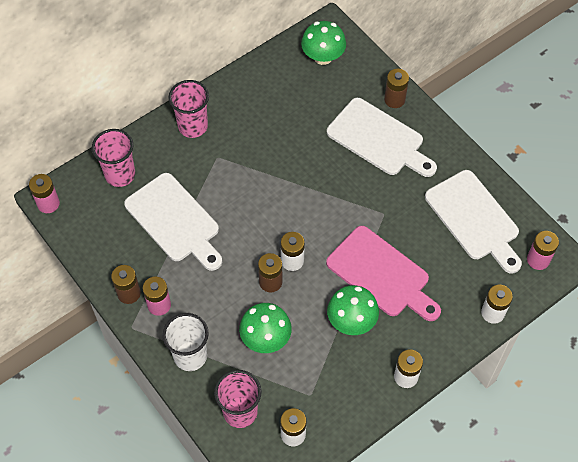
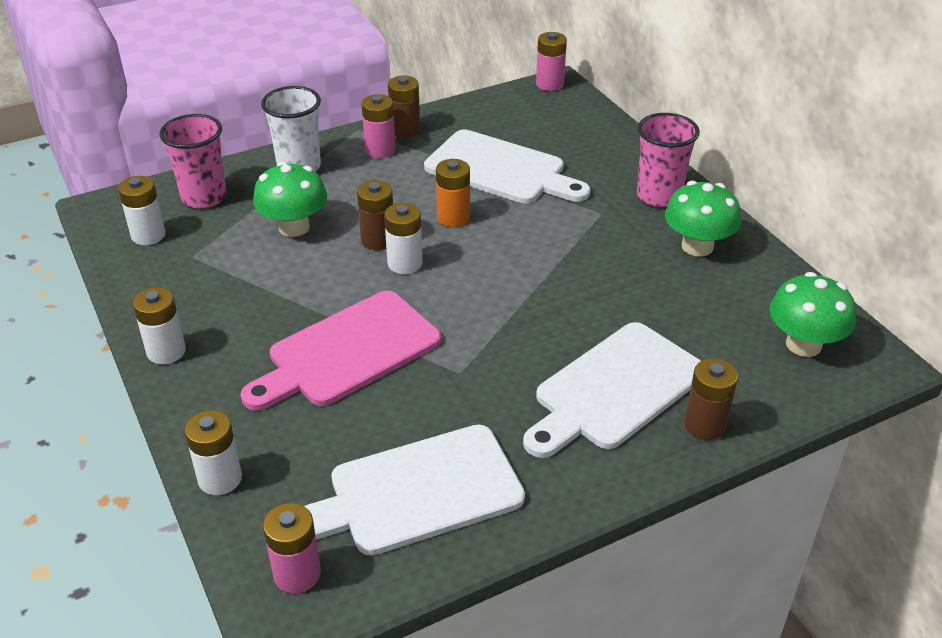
camera: 100 degrees right, 20 degrees down
(120, 174) = (584, 133): pink cup -> none
(175, 221) = (501, 170): white cutting board -> white cutting board turned 120 degrees counterclockwise
(237, 241) = (453, 217): none -> orange battery
(351, 321) = (283, 308): green mushroom -> green mushroom (697, 246)

